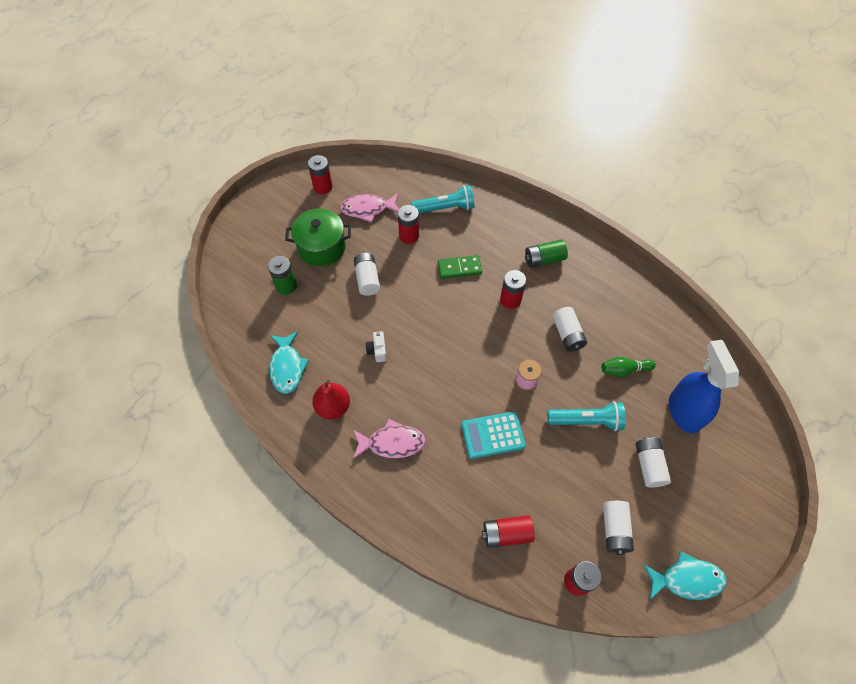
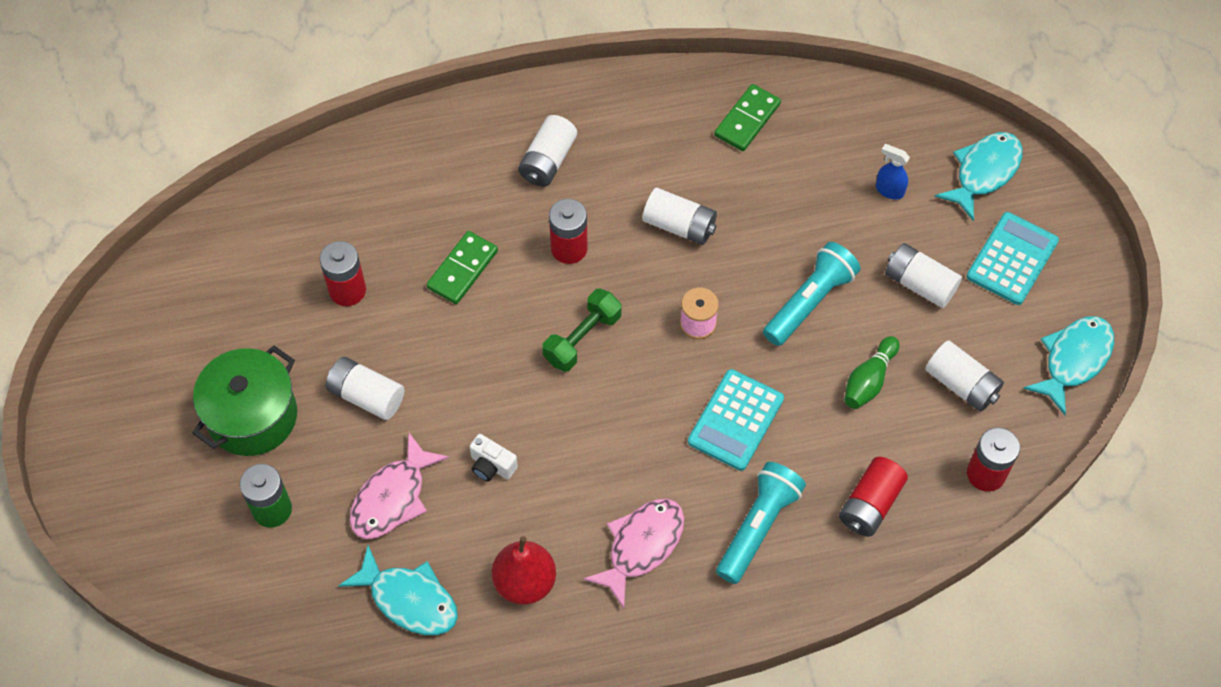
camera: 50 degrees left, 0 degrees up
(323, 187) = (143, 338): red battery -> none
(368, 209) = (247, 308): pink fish -> pink fish (393, 497)
(445, 208) = (348, 210): turquoise flashlight -> turquoise flashlight (758, 527)
(472, 339) = (582, 338): none -> green dumbbell
(544, 259) = (548, 161): green battery -> white battery
(624, 370) = (783, 206): green bowling pin -> green bowling pin (869, 380)
(651, 320) = (747, 120): none -> green domino
(684, 411) = (889, 190): blue spray bottle -> blue spray bottle, size x0.42
(710, 501) = (1012, 259): none -> turquoise calculator
(743, 449) = (984, 172): none -> turquoise fish

